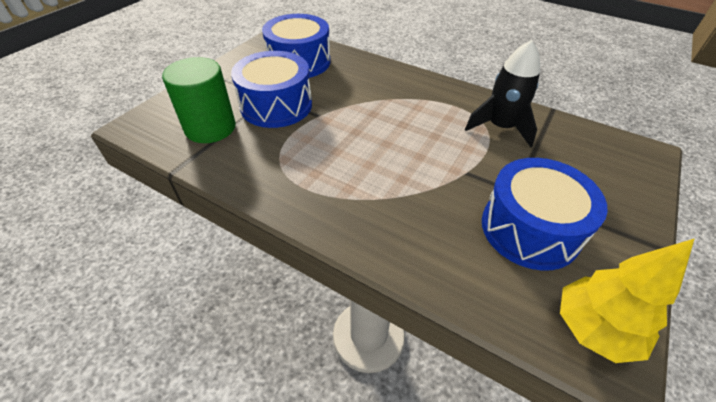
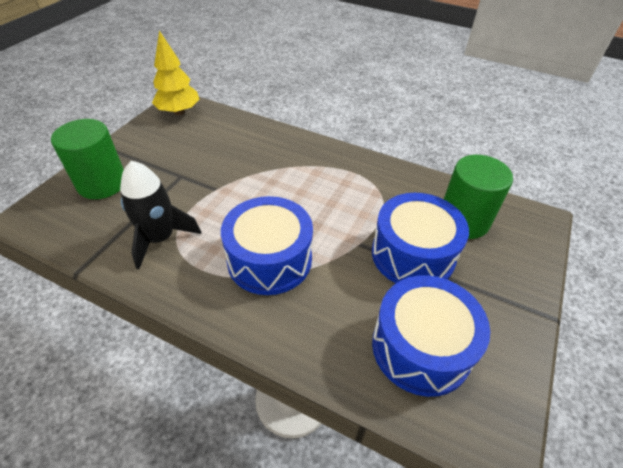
camera: 175 degrees right, 0 degrees up
(530, 229) = (185, 152): blue drum -> blue drum (269, 259)
(604, 185) = (102, 183): none -> green cylinder

